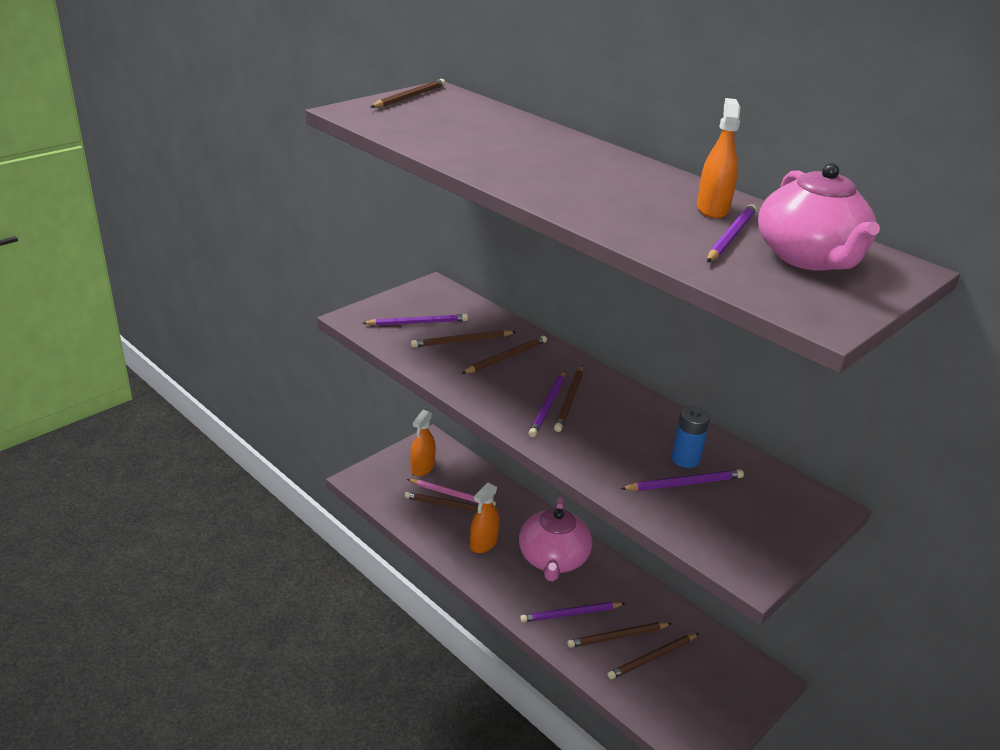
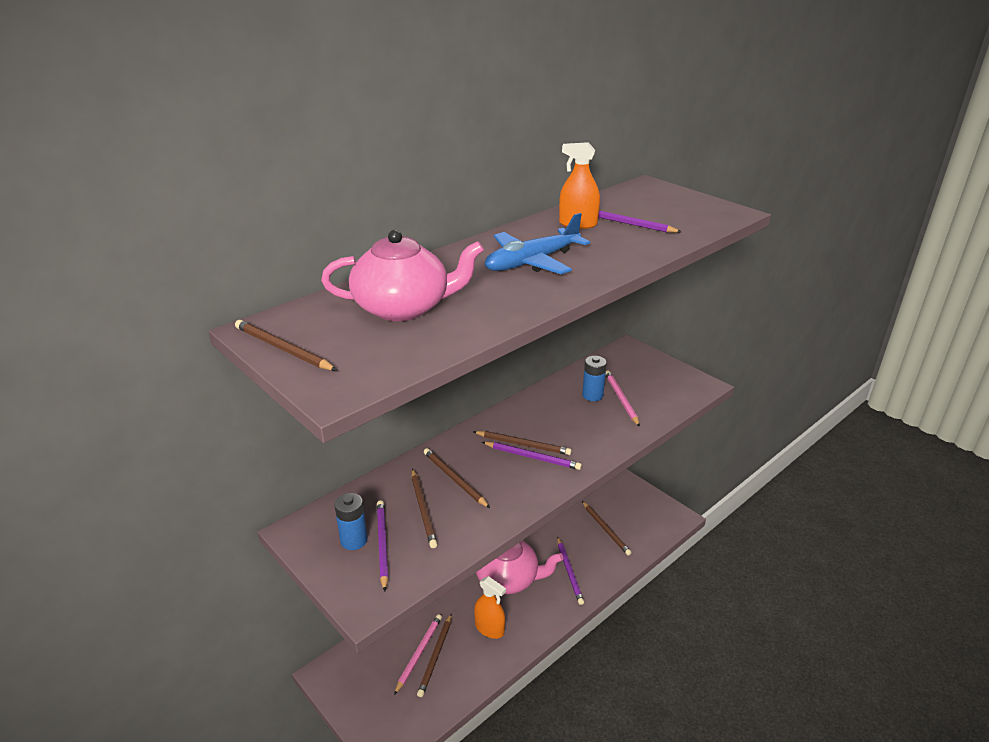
camera: 85 degrees left, 0 degrees up
(422, 467) = (372, 681): orange spray bottle -> none
(423, 310) = (354, 540): none -> blue battery
(589, 179) = (532, 262): none -> blue plane
(617, 637) = (589, 546): brown pencil -> none
(684, 483) = (621, 399): purple pencil -> pink pencil
(809, 258) = (648, 206): pink teapot -> pink teapot (403, 308)

